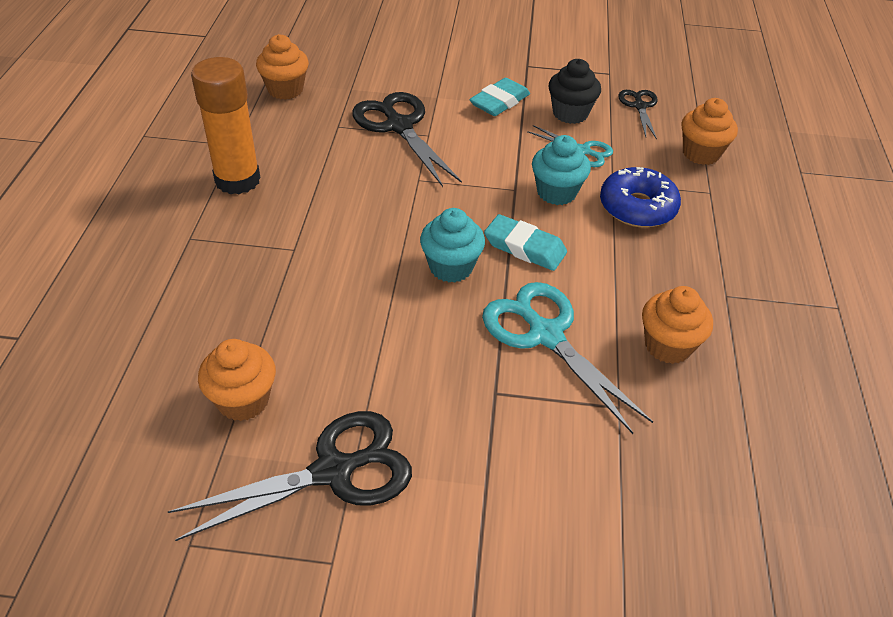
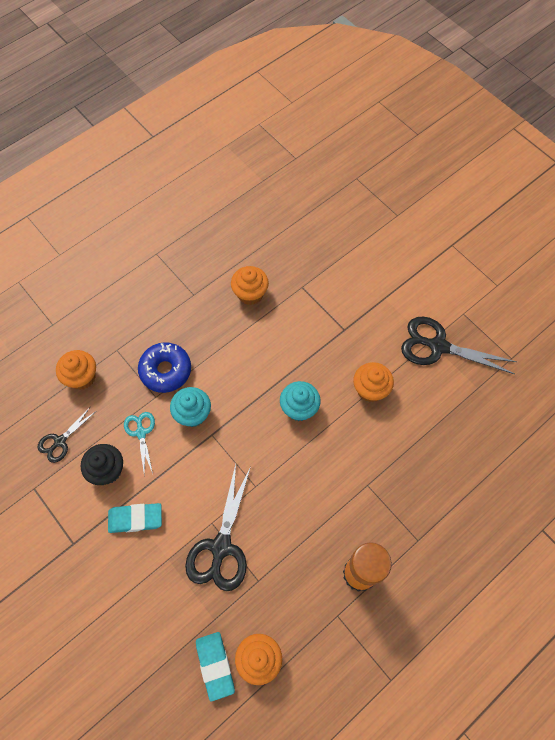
camera: 135 degrees left, 20 degrees up
(243, 400) = (453, 407): orange cupcake -> orange cupcake (370, 389)
(524, 247) = (251, 391): turquoise eraser -> turquoise eraser (215, 665)
(545, 335) = (295, 338): turquoise scissors -> none

